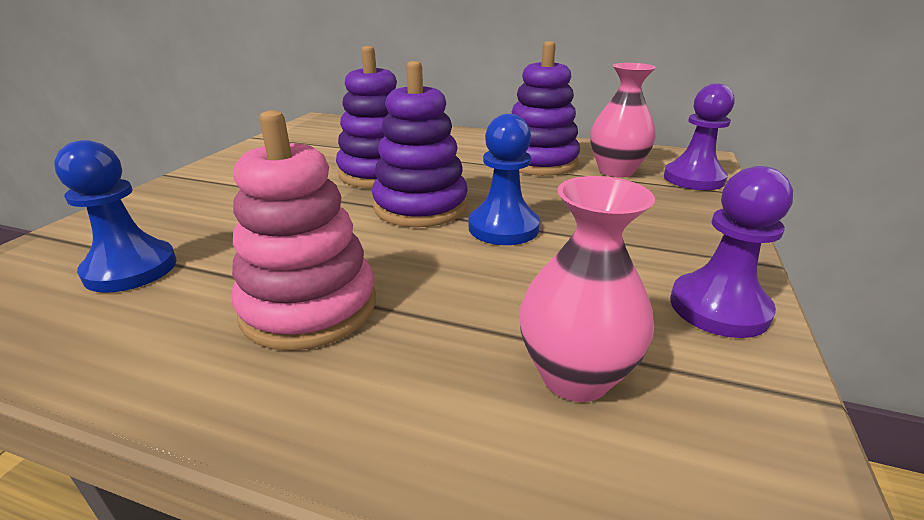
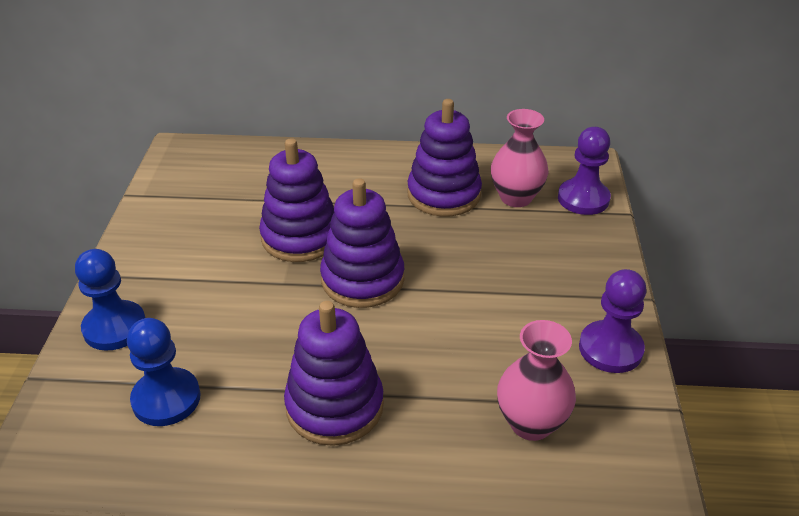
camera: 15 degrees left, 10 degrees up
(309, 307) = (334, 406): pink stacking toy -> purple stacking toy
(503, 228) = (442, 294): blue pawn -> blue pawn (115, 327)

